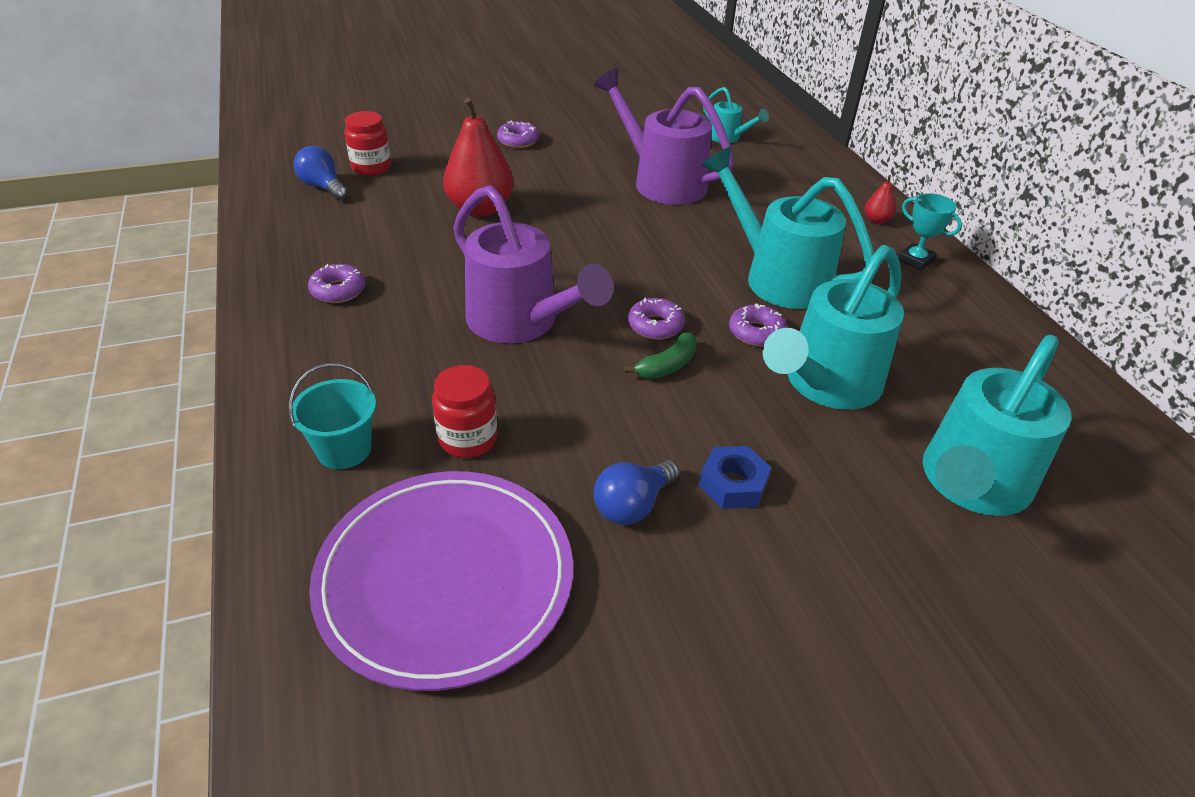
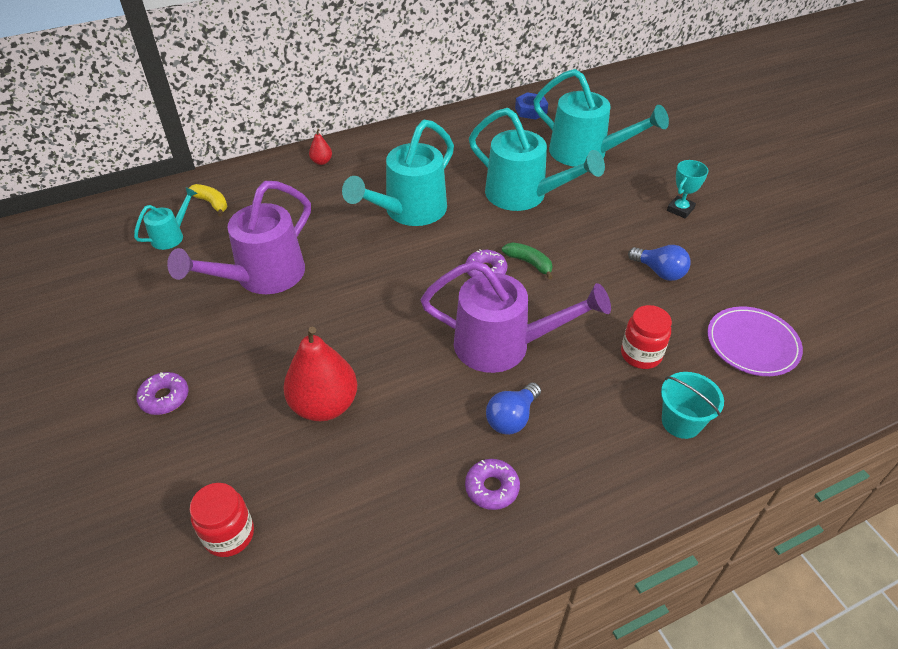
camera: 95 degrees left, 5 degrees up
(323, 187) = (283, 574): blue light bulb -> blue light bulb (512, 418)
(445, 579) = (752, 344): purple plate -> purple plate, size x0.61
(521, 323) = (504, 345): purple watering can -> purple watering can turned 60 degrees clockwise
(733, 484) = (624, 233): blue nut -> blue nut (531, 110)
(756, 332) = (479, 222): purple donut -> none
(783, 156) = (212, 203): none -> yellow banana
(915, 260) = (375, 150): turquoise trophy -> turquoise trophy (680, 209)

